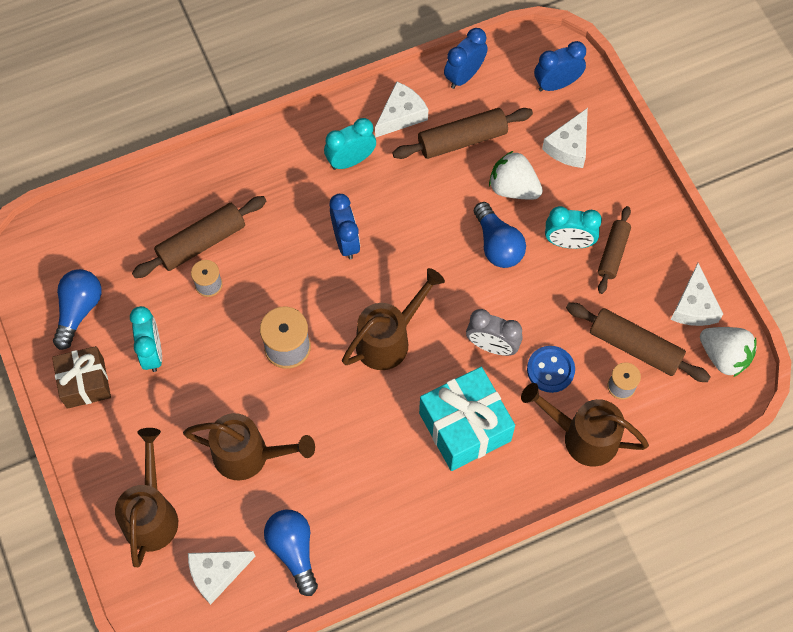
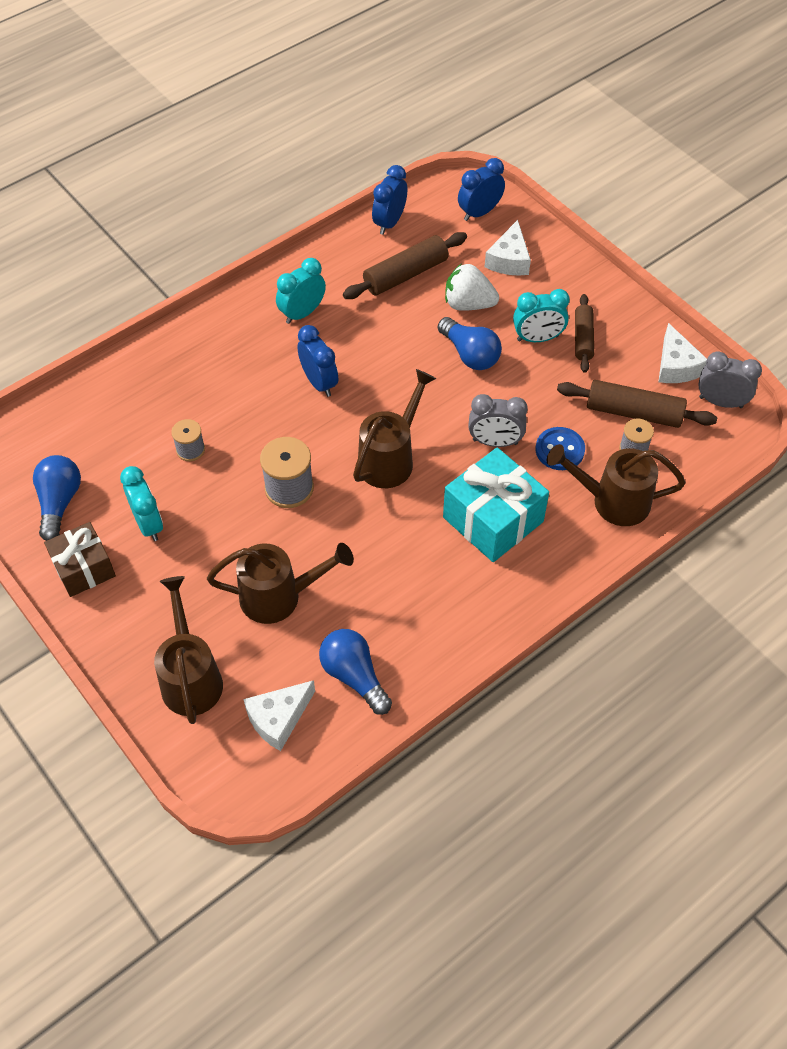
camera: 15 degrees left, 10 degrees down
(201, 242) = (172, 414): brown rolling pin -> none
(401, 115) = (339, 266): white cheese -> none
(724, 356) = (720, 402): white strawberry -> grey clock

